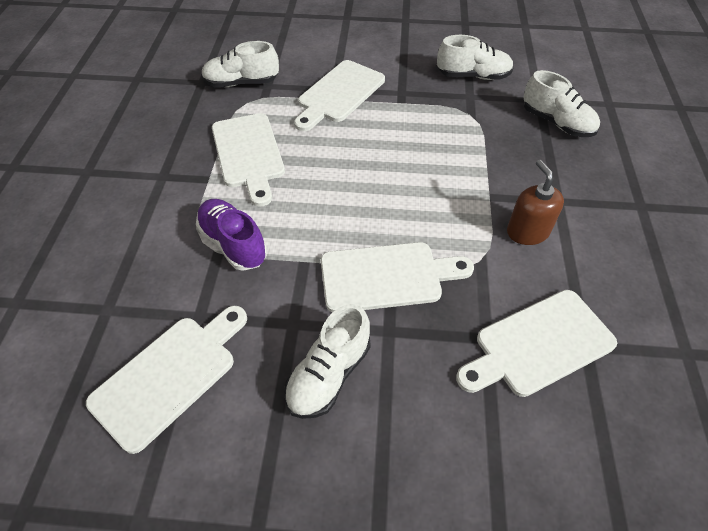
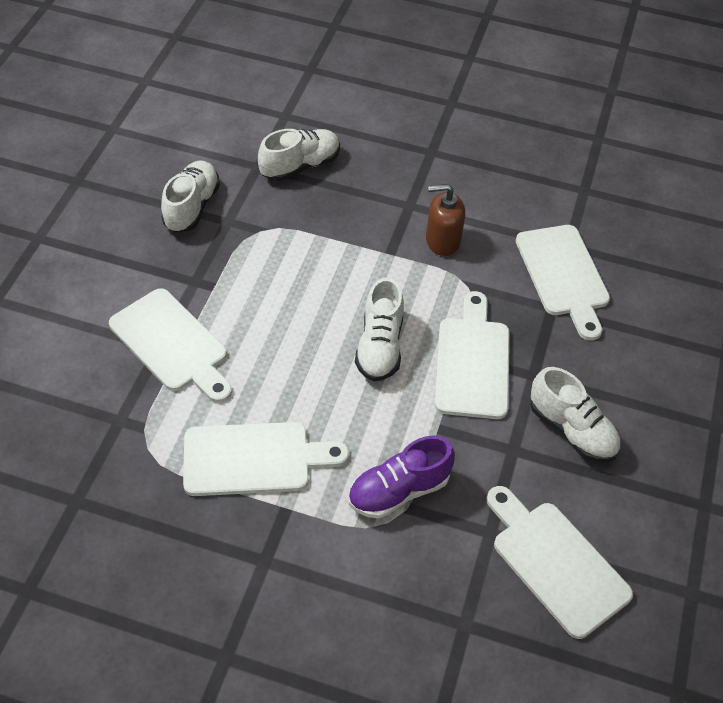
camera: 80 degrees left, 0 degrees up
(242, 83) = (101, 450): white shoe -> white shoe (380, 346)

